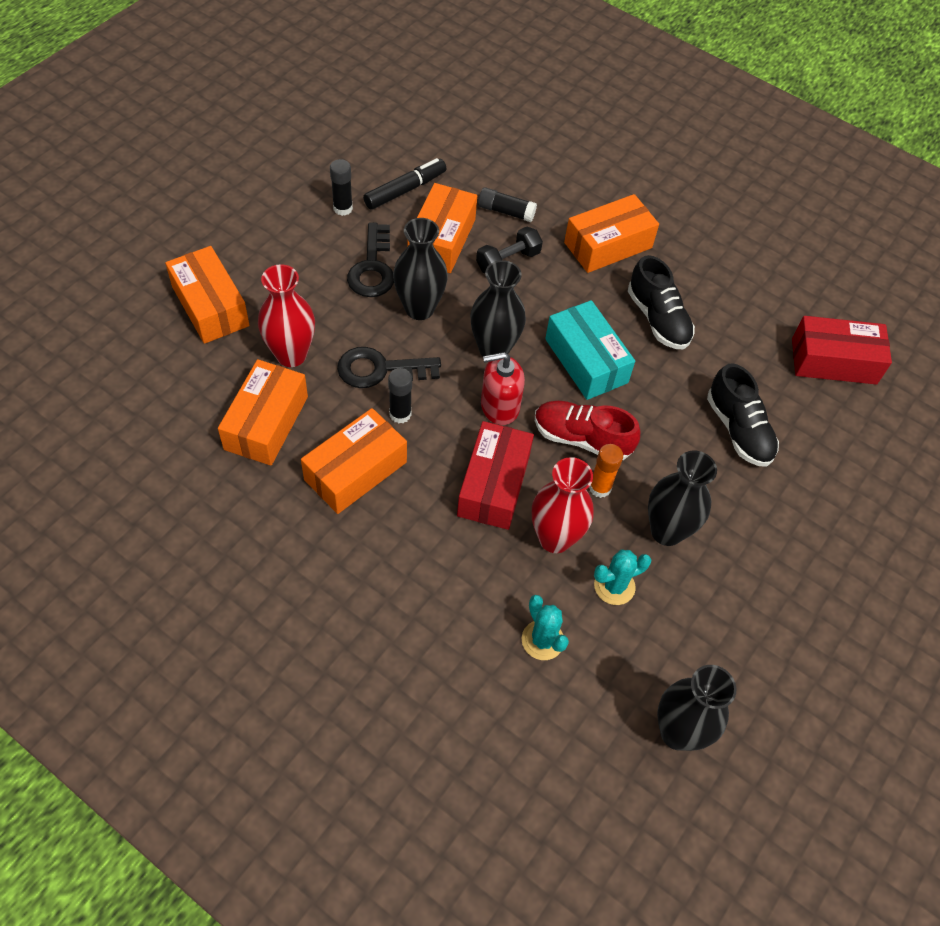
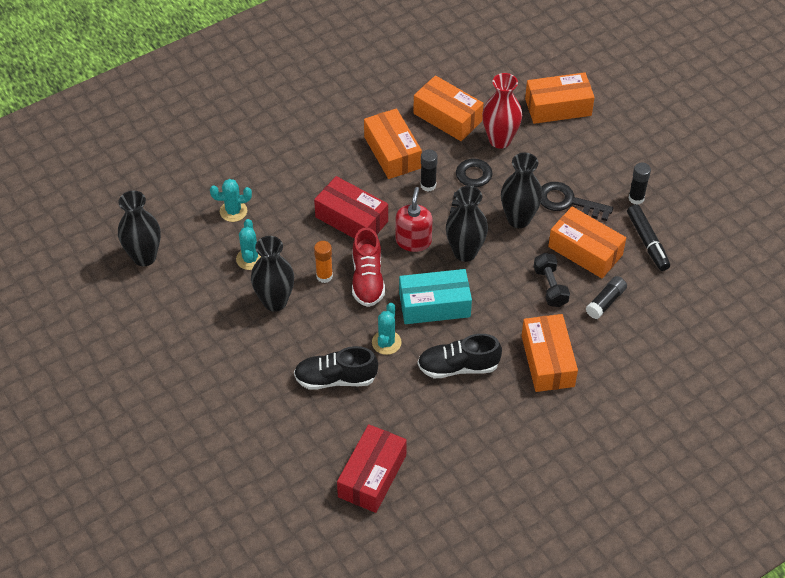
camera: 115 degrees right, 5 degrees down
(555, 538) = (298, 239): red vase -> none
(582, 439) = (367, 279): red shoe -> red shoe turned 135 degrees clockwise
(662, 394) = (386, 342): none -> turquoise cactus

